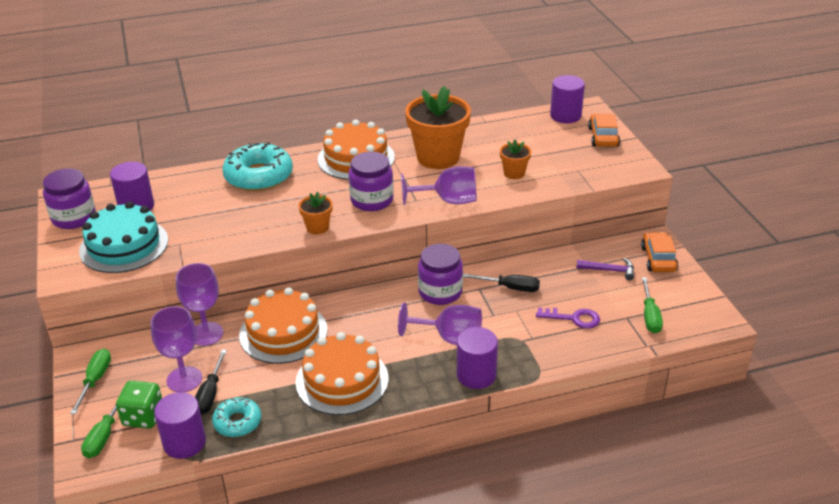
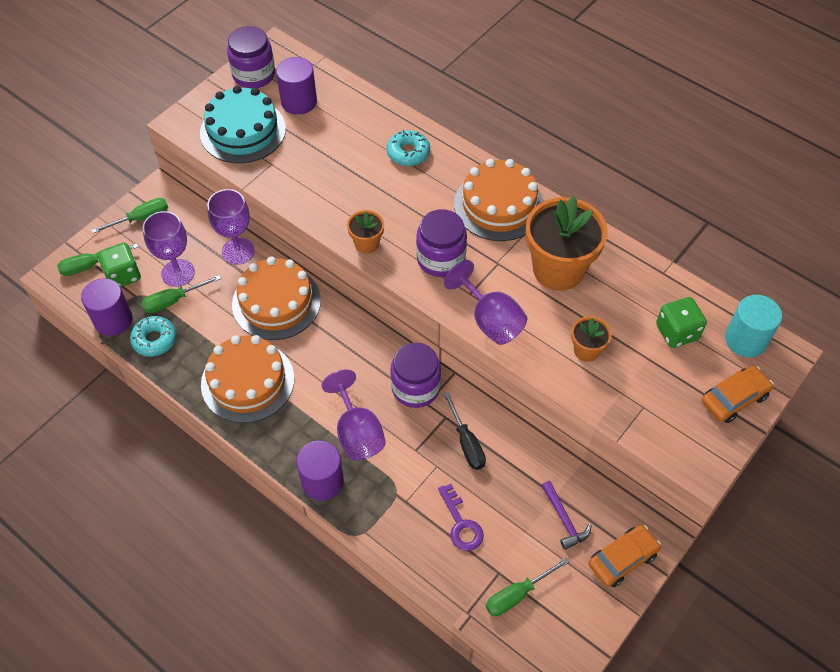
camera: 55 degrees right, 20 degrees up
(210, 394) = (173, 301): black screwdriver -> green screwdriver
(259, 176) = (408, 153): turquoise donut -> turquoise donut, size x0.57
(535, 135) = (677, 332): none -> green dice
(565, 115) = (745, 340): purple cylinder -> turquoise cylinder

